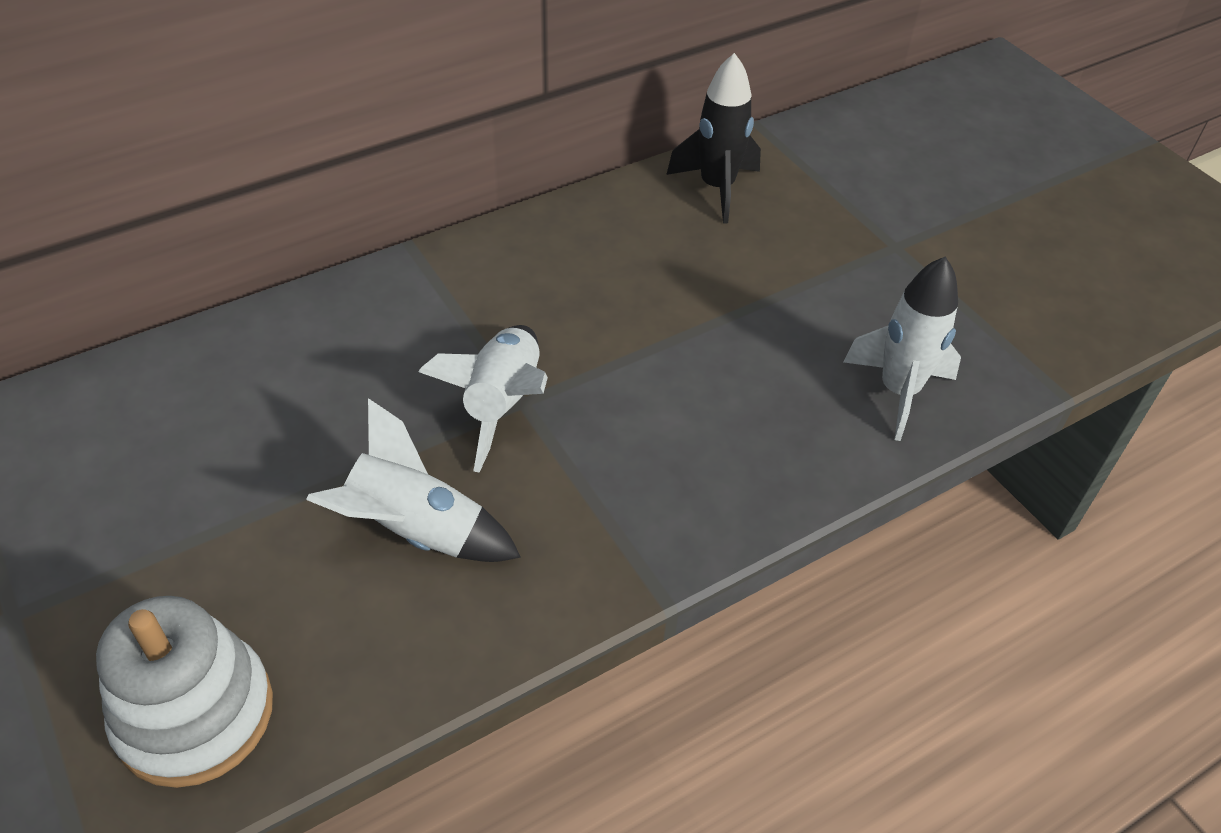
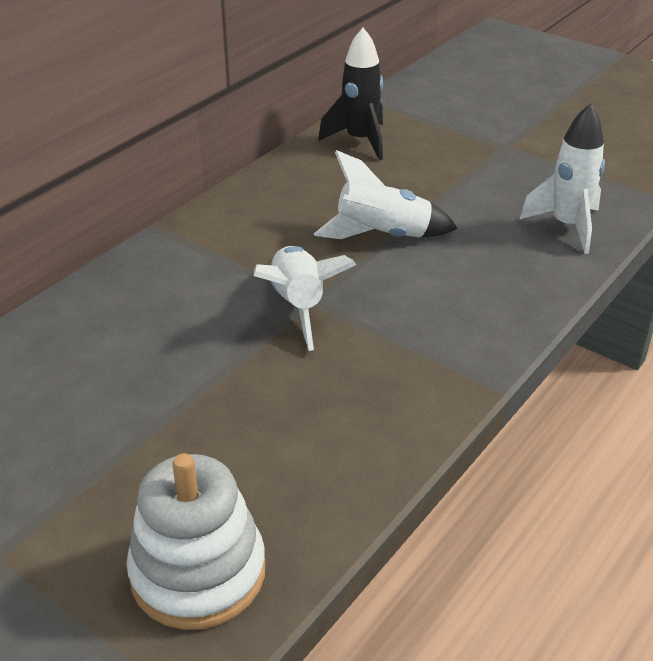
camera: 20 degrees left, 10 degrees down
(415, 531) = (289, 402): white rocket -> white rocket (382, 236)

